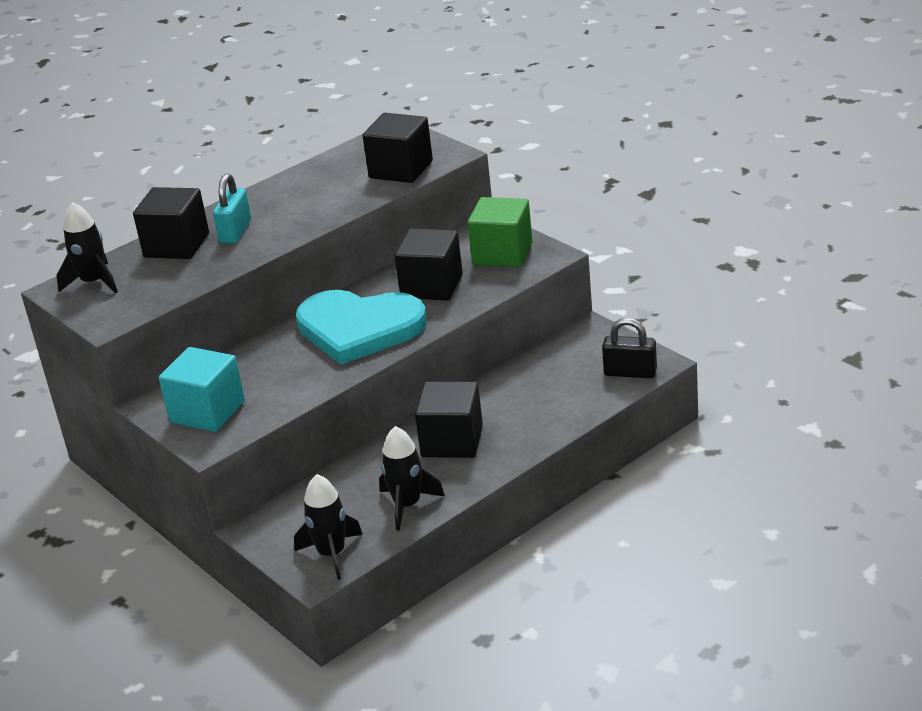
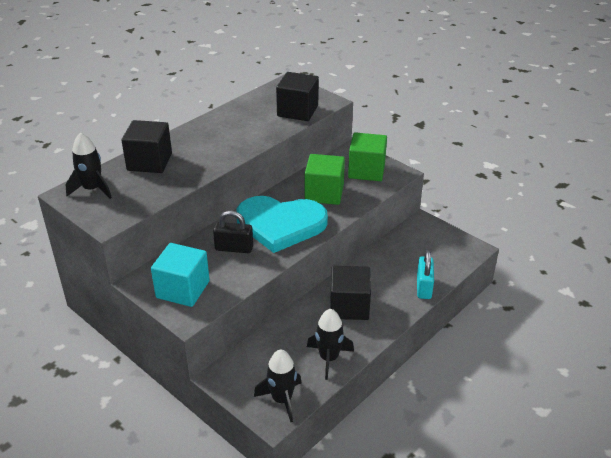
camera: 10 degrees left, 5 degrees up
(235, 232) = (191, 153): turquoise padlock -> turquoise padlock (424, 287)
(432, 286) = (324, 193): black cube -> green cube
(630, 373) = (458, 255): black padlock -> black padlock (234, 248)

